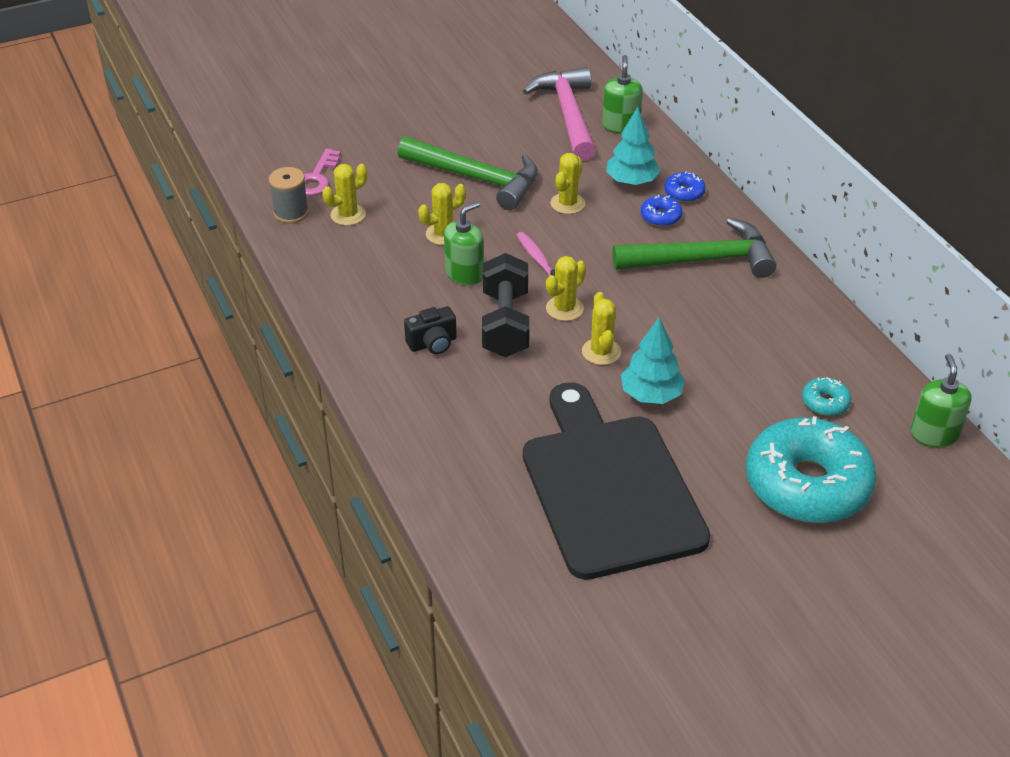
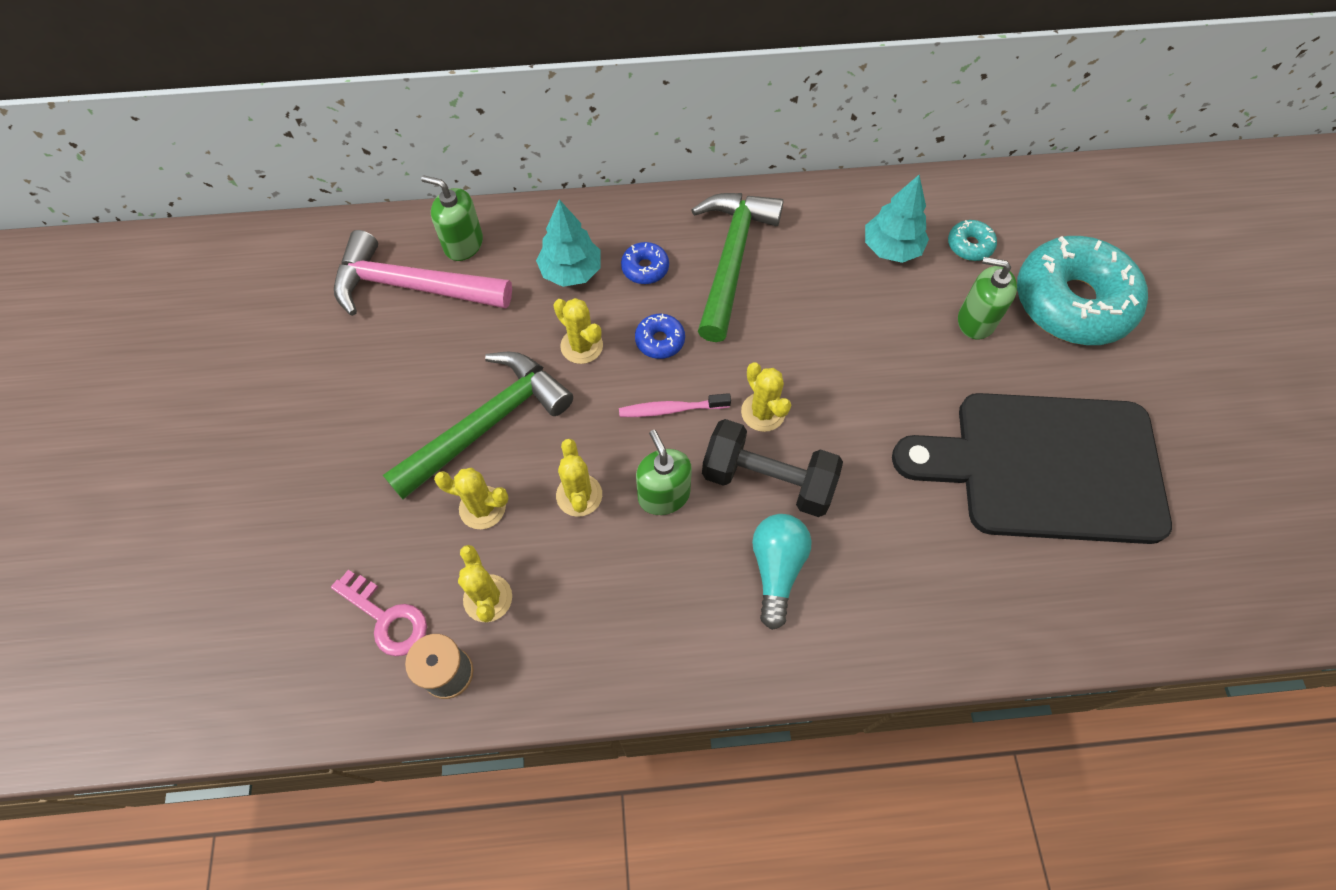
camera: 70 degrees left, 20 degrees up
(433, 343) = (776, 569): black camera -> turquoise light bulb
(601, 352) = (844, 402): yellow cactus -> yellow cactus (482, 508)
(651, 394) = (921, 381): turquoise tree -> turquoise tree (891, 248)
(684, 193) = (614, 233): blue donut -> blue donut (660, 341)
(934, 434) = (1029, 187): green soap dispenser -> green soap dispenser (975, 321)

